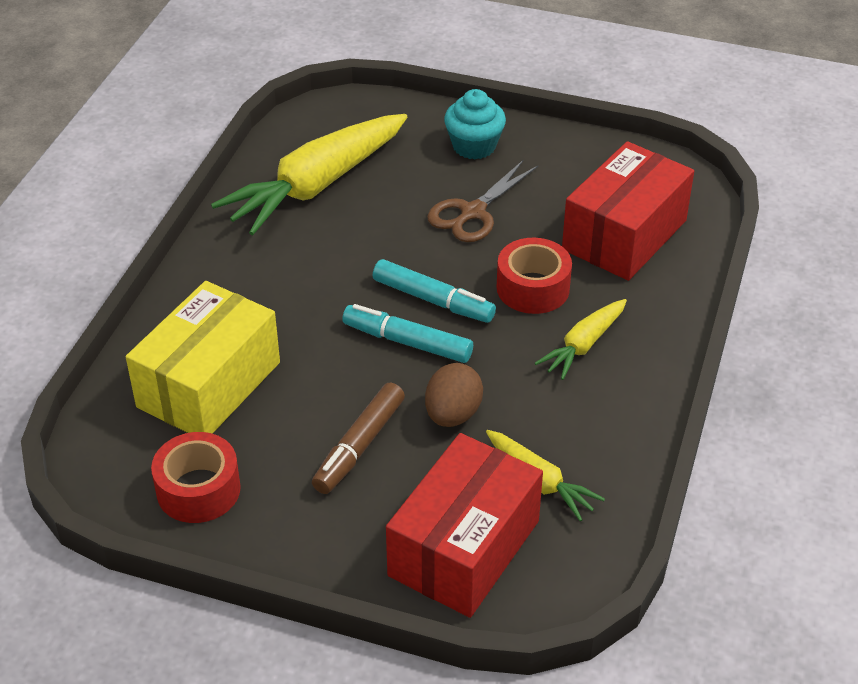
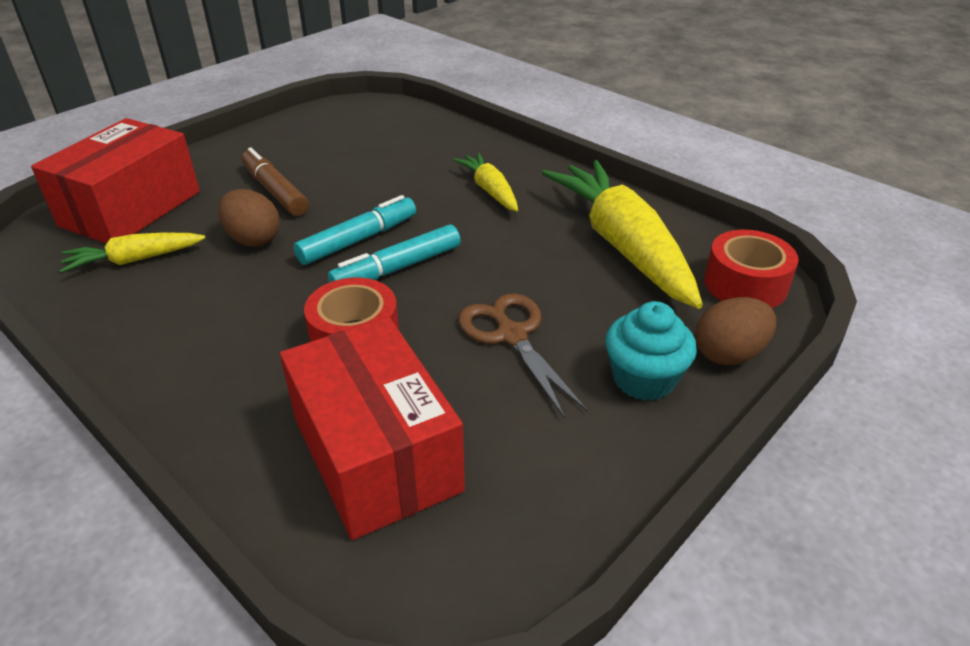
camera: 115 degrees right, 5 degrees down
(198, 489) = (312, 130): red tape -> red tape (745, 284)
(209, 384) = (403, 149): yellow box -> none
(422, 116) = (729, 354): none -> brown egg
(464, 548) = (131, 208): red box -> red box turned 60 degrees clockwise
(583, 345) = (242, 342): yellow carrot -> yellow carrot (489, 190)

